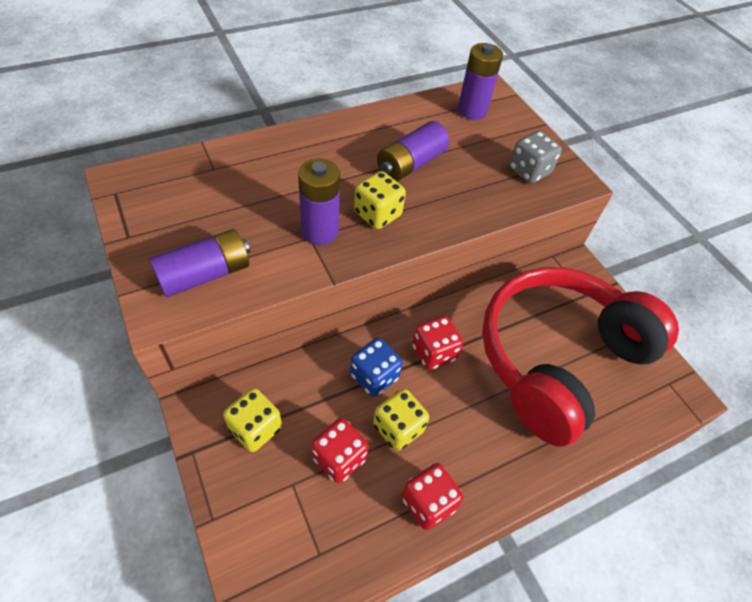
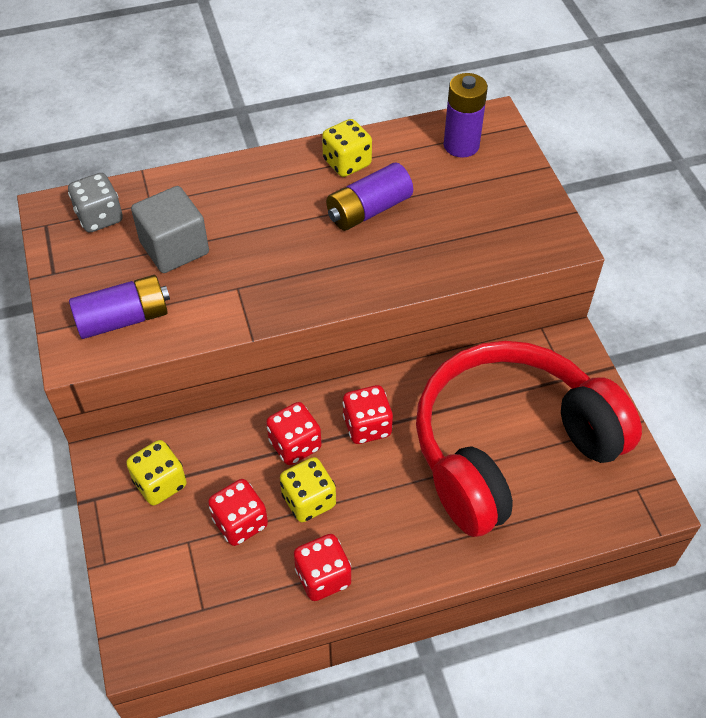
camera: 15 degrees right, 0 degrees up
(244, 206) = (174, 248): none -> grey cube
(320, 231) = (249, 281): purple battery -> none
(374, 376) = (295, 445): blue dice -> red dice
(377, 214) = (316, 267): yellow dice -> yellow dice (347, 163)
(529, 171) = (507, 226): grey dice -> grey dice (99, 217)

